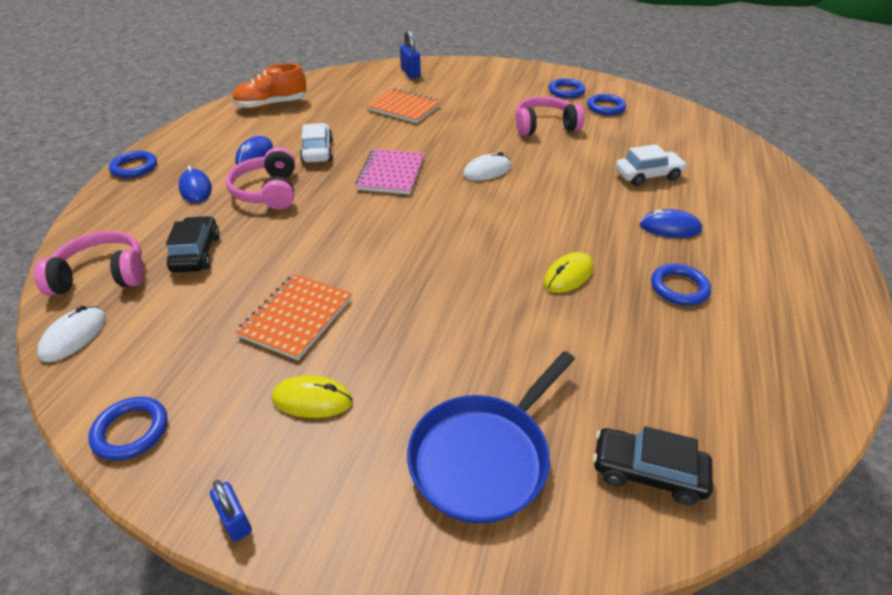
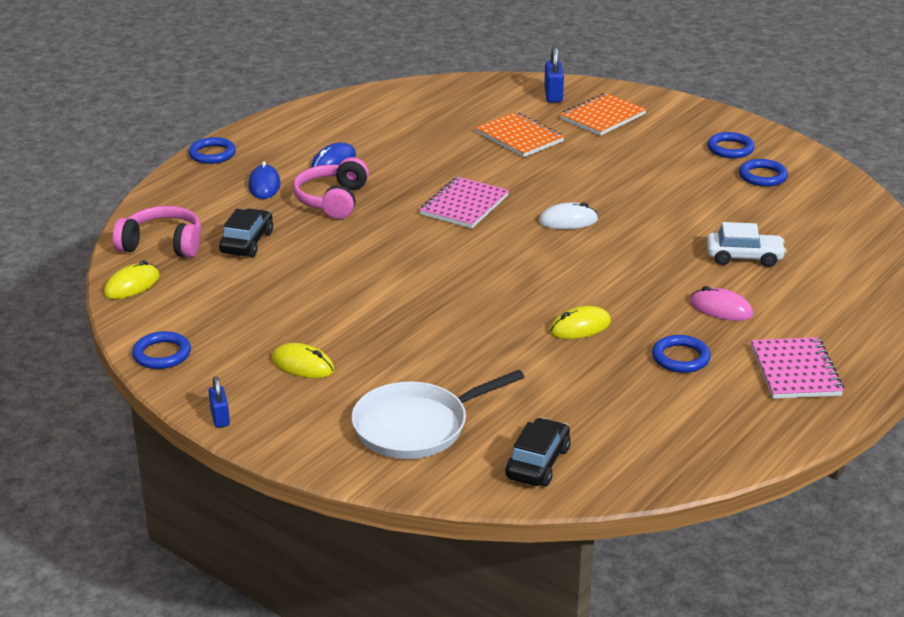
camera: 20 degrees right, 10 degrees down
(74, 336) = (132, 285): white mouse -> yellow mouse
(272, 105) = (373, 110): orange shoe -> none
(296, 317) = (314, 308): orange notebook -> orange notebook (602, 117)
(317, 151) = (399, 169): white car -> none
(483, 457) = (416, 426): blue pan -> white pan
(544, 126) = (669, 185): pink headphones -> none
(647, 472) = (538, 463): black car -> black car turned 75 degrees clockwise
(670, 227) = (721, 309): blue mouse -> pink mouse
(782, 277) = (795, 371): none -> pink notebook

